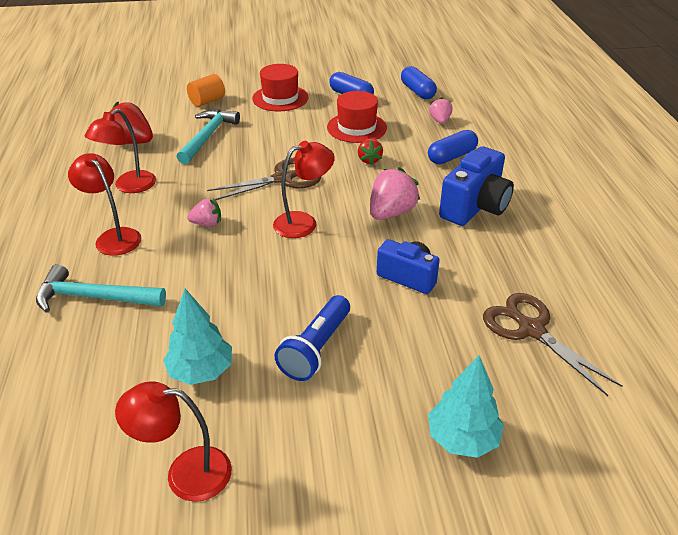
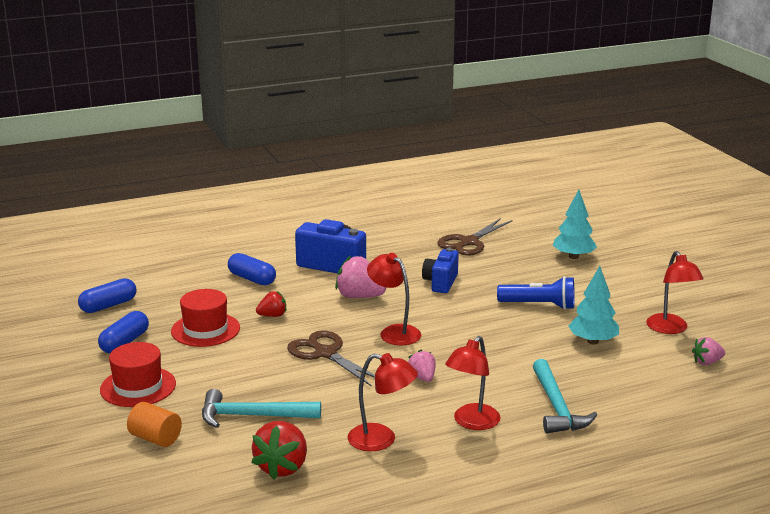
camera: 105 degrees left, 15 degrees down
(440, 121) = (179, 289): pink strawberry -> pink strawberry (707, 362)

